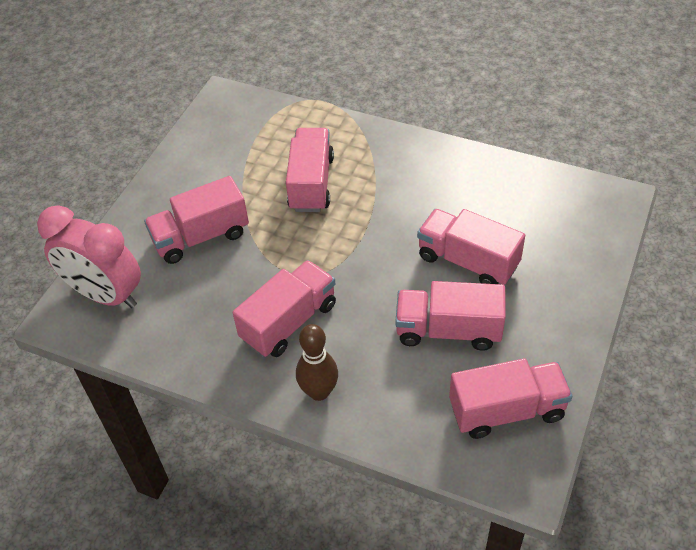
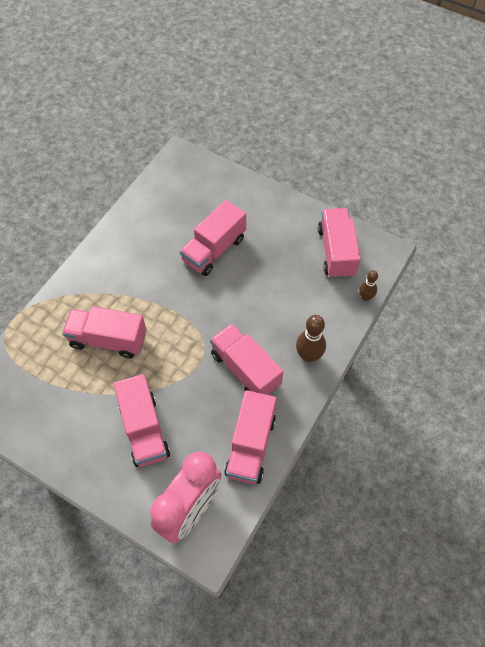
camera: 85 degrees left, 10 degrees up
(432, 458) = (365, 297): none -> brown bowling pin
(448, 330) = (270, 271): pink truck -> pink truck (250, 445)

